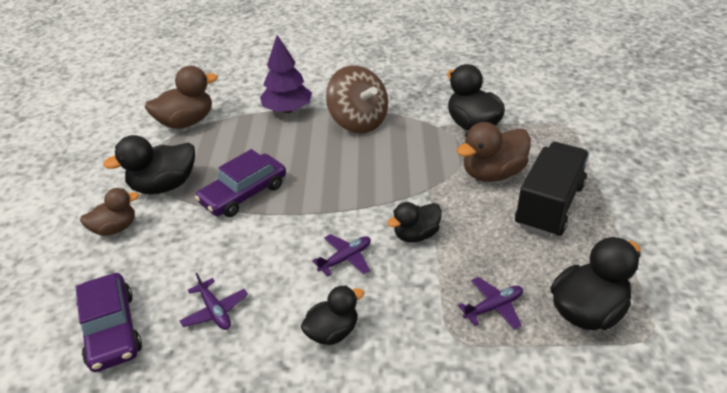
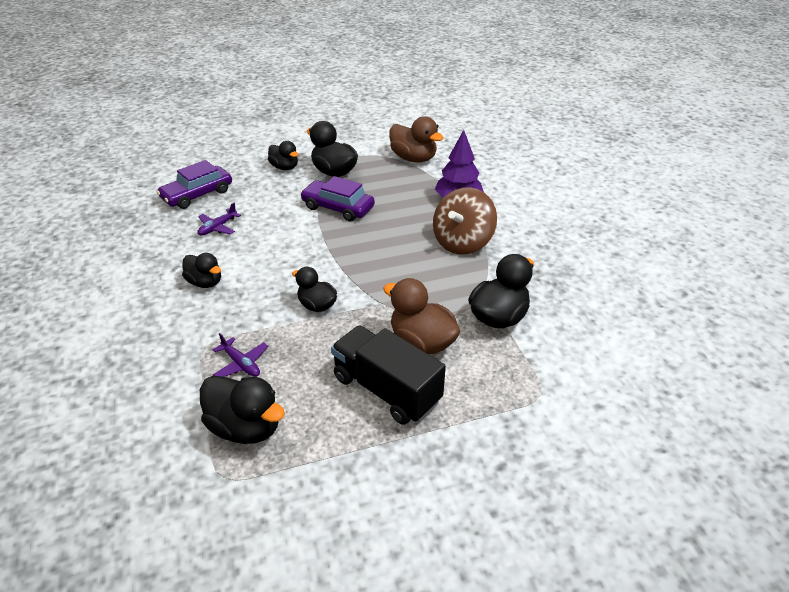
camera: 70 degrees right, 0 degrees up
(115, 228) = (284, 167): brown duck -> black duck
(345, 258) = (279, 273): purple plane -> none
(549, 205) = (386, 389): black truck -> black truck turned 150 degrees counterclockwise

